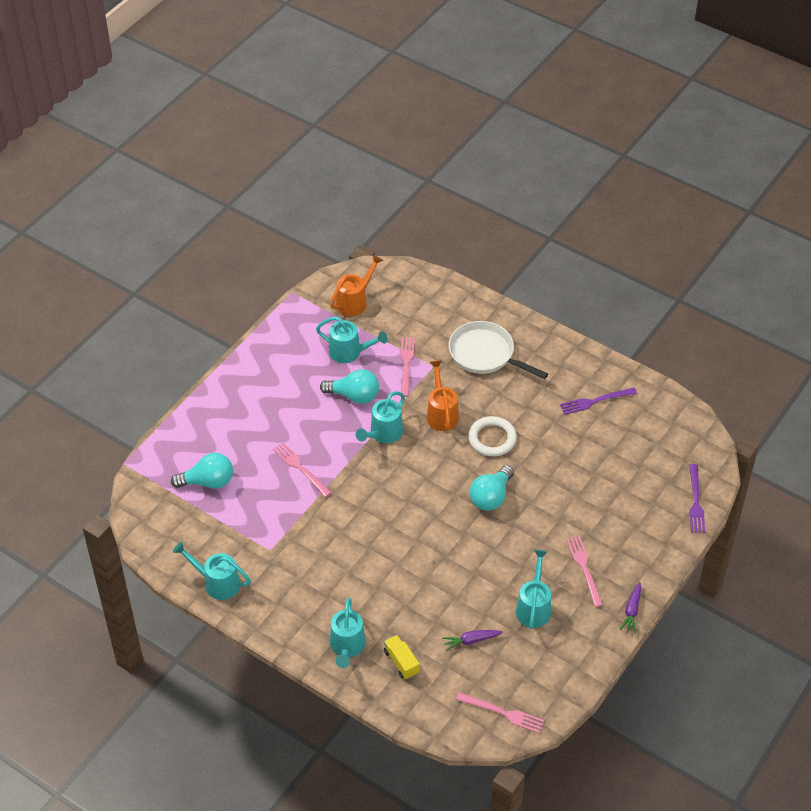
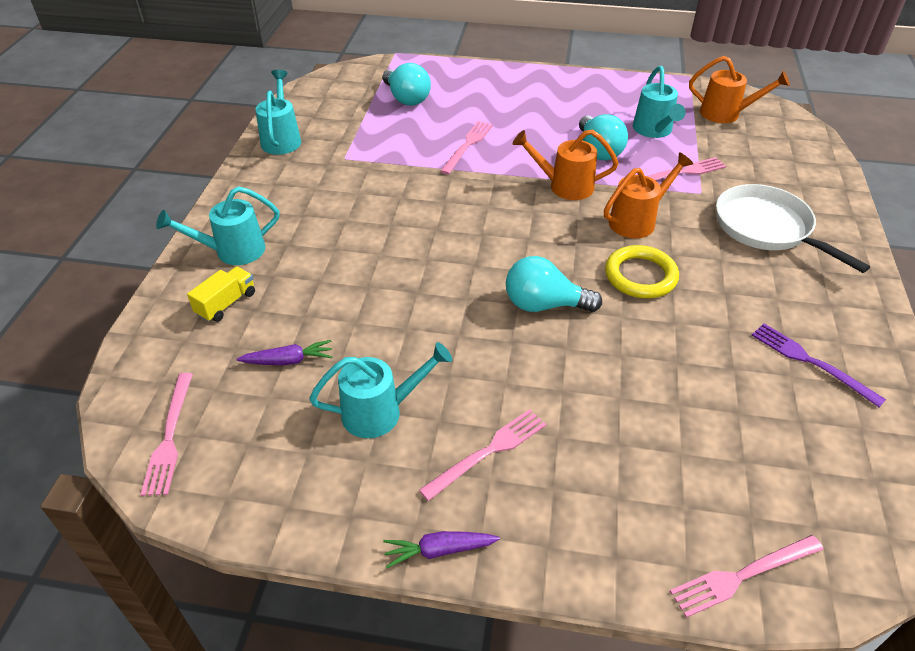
camera: 65 degrees right, 5 degrees down
(383, 434) = (564, 186): turquoise watering can -> orange watering can
(471, 641) = (288, 360): purple carrot -> purple carrot turned 120 degrees clockwise
(485, 354) = (767, 228): white pan -> white pan turned 45 degrees counterclockwise
(492, 438) = (640, 276): white ring -> yellow ring
(695, 501) = (743, 575): purple fork -> pink fork

